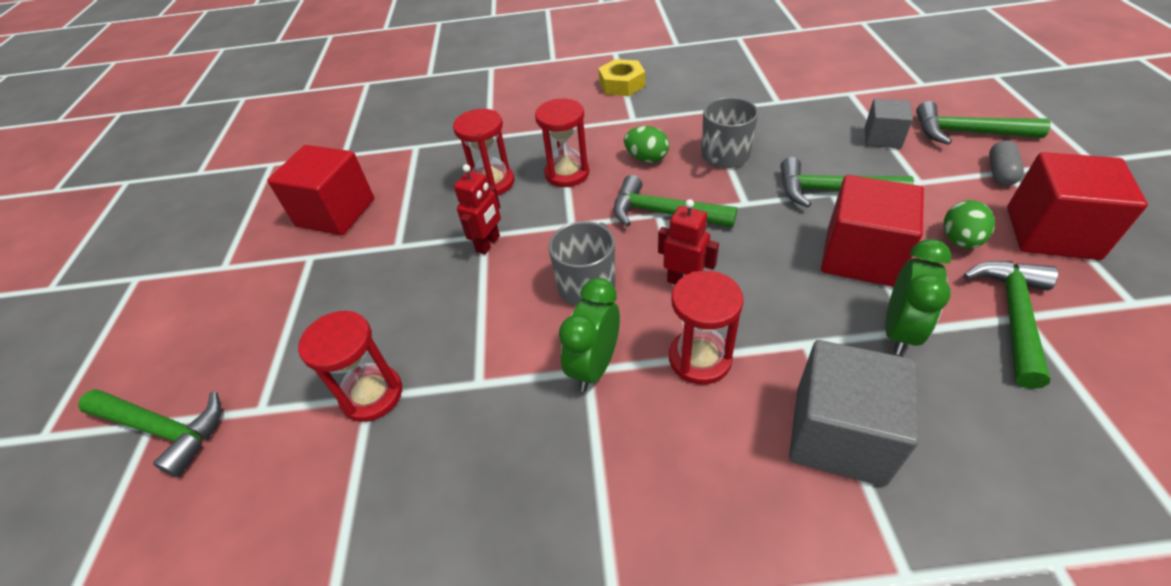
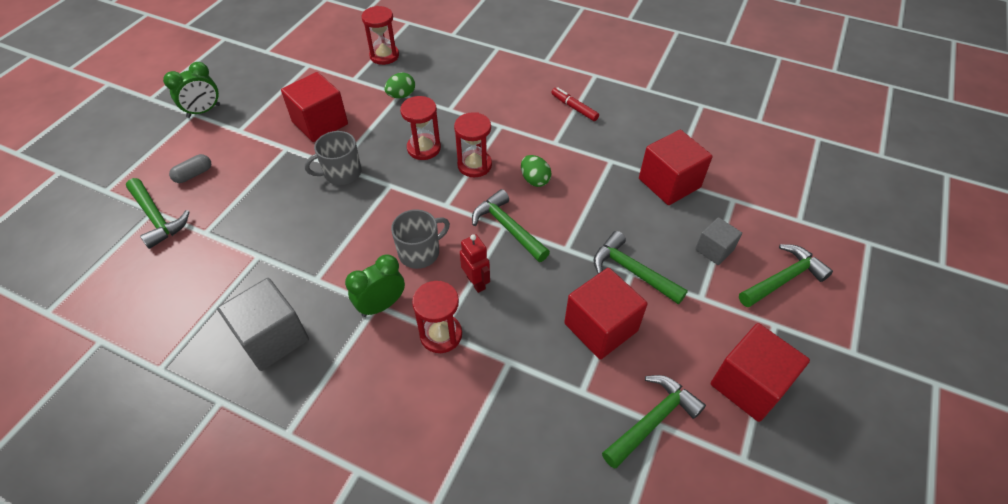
camera: 25 degrees right, 5 degrees up
(372, 395) = (260, 255): red hourglass -> red hourglass (384, 56)
(488, 244) = (387, 193): red robot -> none
(622, 84) = (574, 108): yellow nut -> red marker
(724, 156) = (588, 205): grey mug -> grey mug (341, 173)
(779, 105) = (669, 183): none -> red cube
(839, 435) = (473, 421): grey cube -> grey cube (273, 338)
(899, 331) = (571, 387): green clock -> green clock (204, 111)
(960, 240) = (678, 354): green egg -> green egg (401, 95)
(967, 132) = (783, 279): green hammer -> green hammer turned 105 degrees clockwise
(1000, 172) = (768, 323): grey capsule -> grey capsule (194, 174)

